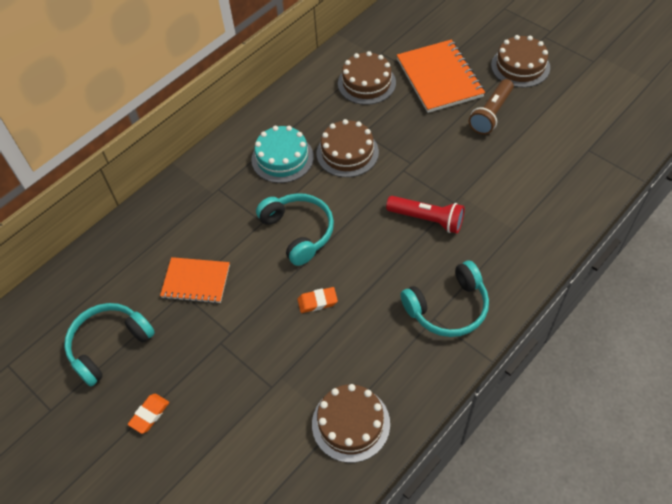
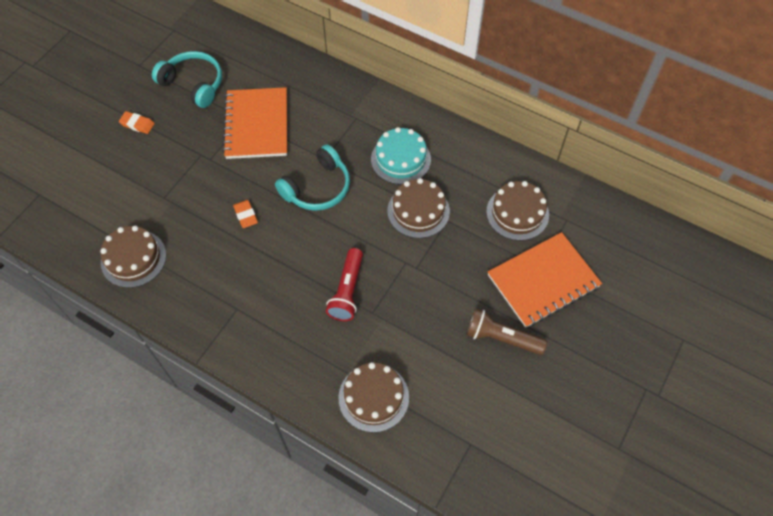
camera: 75 degrees right, 5 degrees up
(196, 281) = (257, 125): orange notebook -> orange notebook, size x1.58
(448, 308) = (249, 319): turquoise headphones -> none
(520, 66) = (585, 364): brown cake -> brown cake (373, 397)

